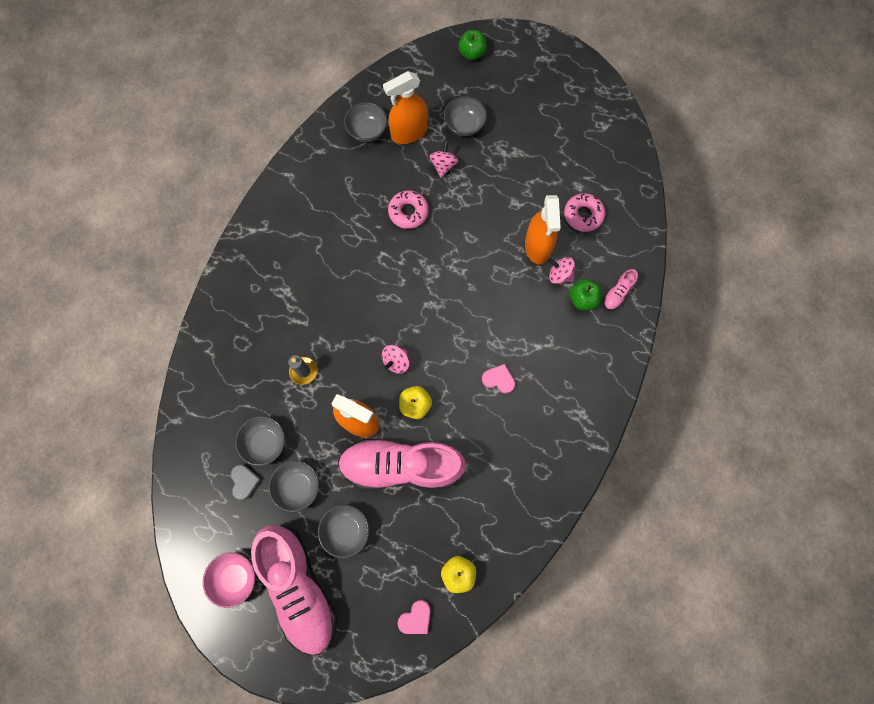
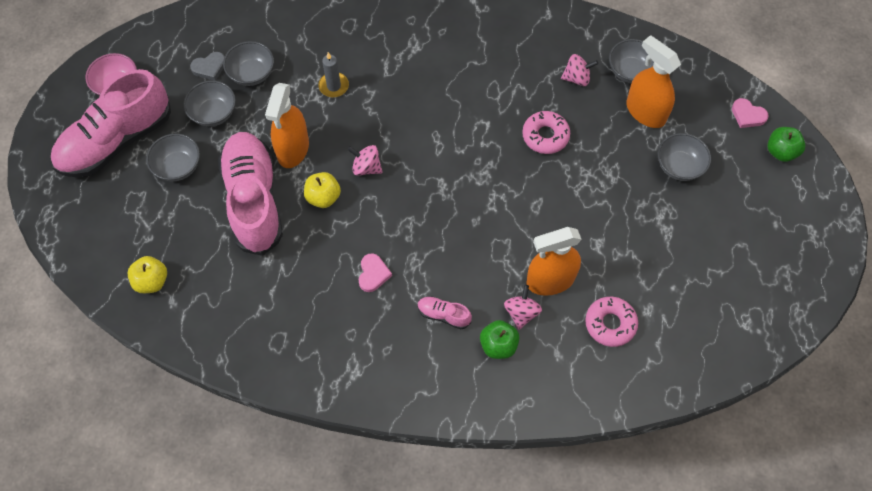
camera: 75 degrees right, 10 degrees down
(416, 618) = (100, 252): pink heart -> pink heart (747, 115)
(443, 165) = (617, 157): pink spinning top -> pink spinning top (577, 78)
(617, 293) = (518, 385): pink shoe -> pink shoe (443, 315)

